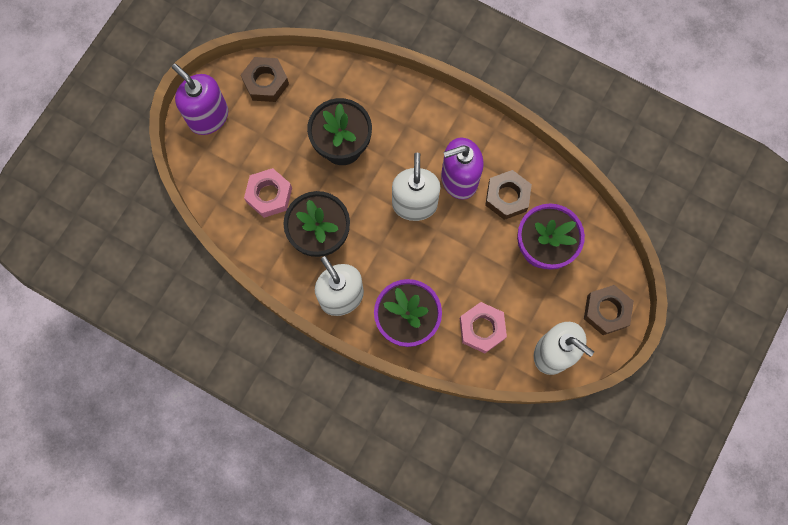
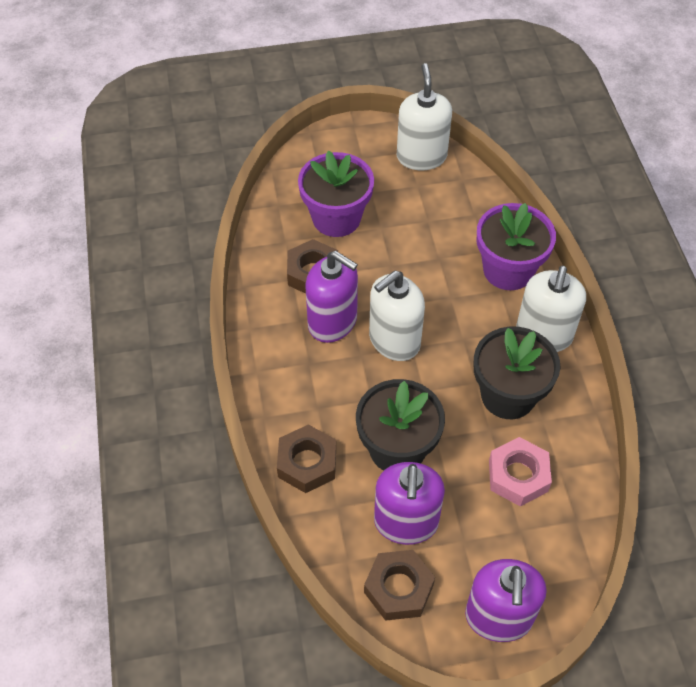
camera: 130 degrees left, 20 degrees down
(296, 115) = (406, 522): none -> purple soap dispenser
(482, 329) = (455, 214): pink nut -> none
(606, 311) = (348, 144): brown nut -> brown nut (307, 463)

